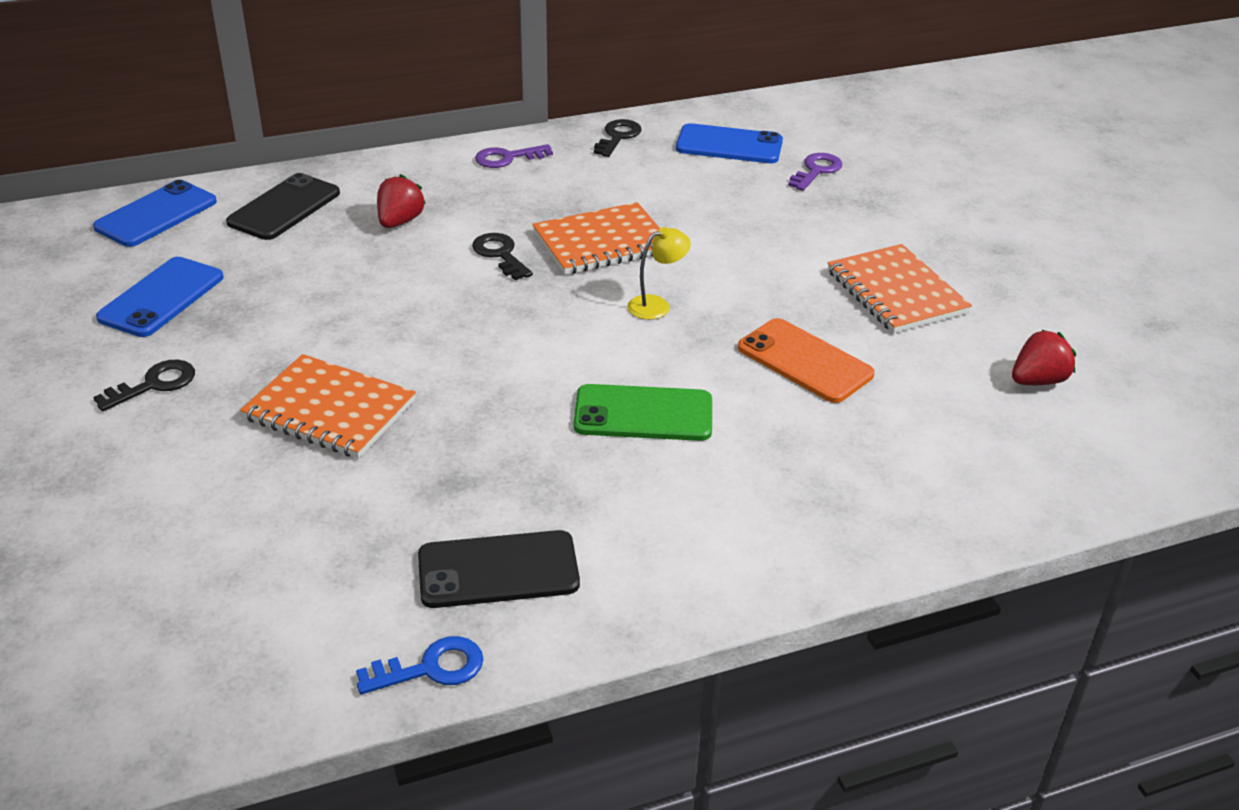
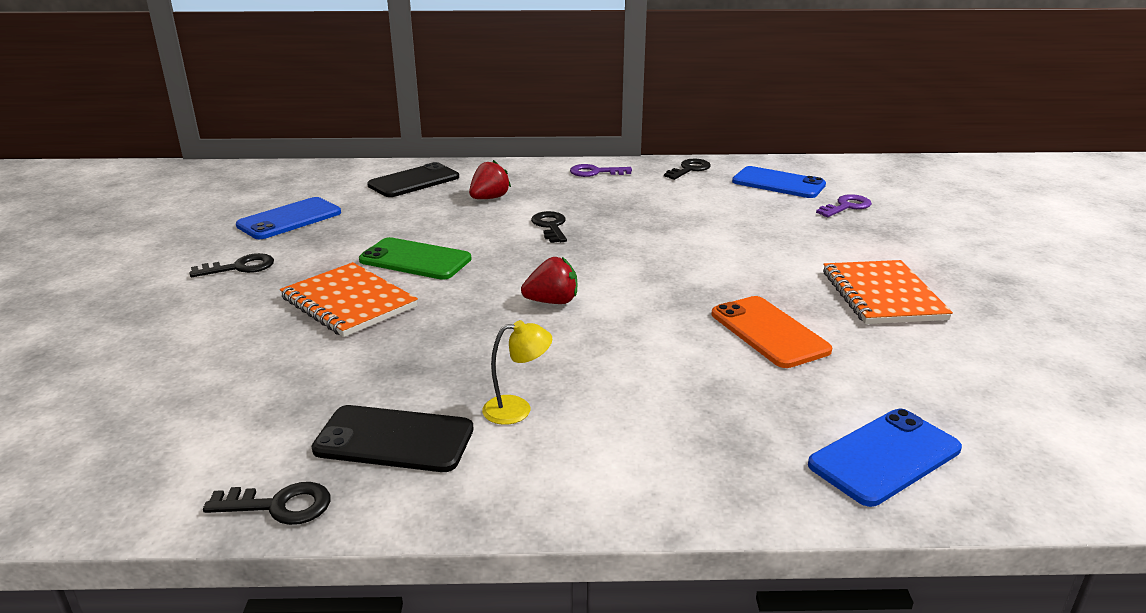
camera: 20 degrees right, 10 degrees down
(156, 215) = (326, 175): blue phone -> blue phone (885, 457)
(431, 668) = (279, 506): blue key -> black key
(602, 242) = (636, 229): orange notebook -> none
(643, 414) = (598, 346): green phone -> green phone (415, 260)
(657, 305) = (657, 274): yellow lamp -> yellow lamp (517, 409)
(1037, 381) = (1004, 384): red strawberry -> red strawberry (552, 302)

